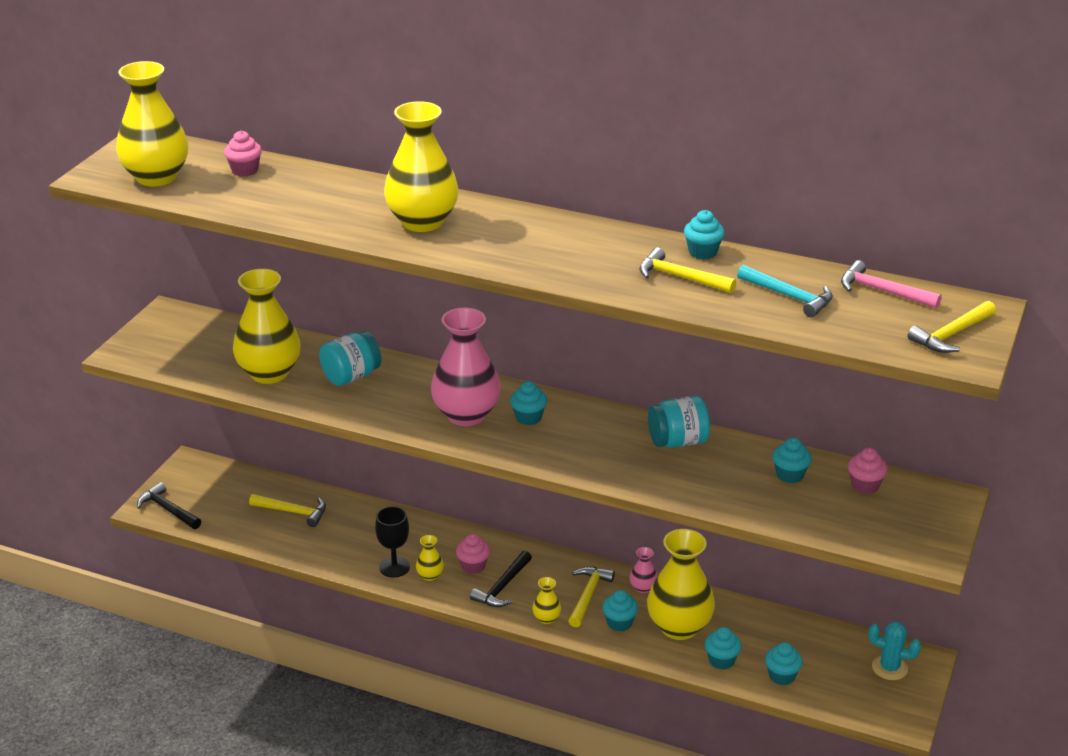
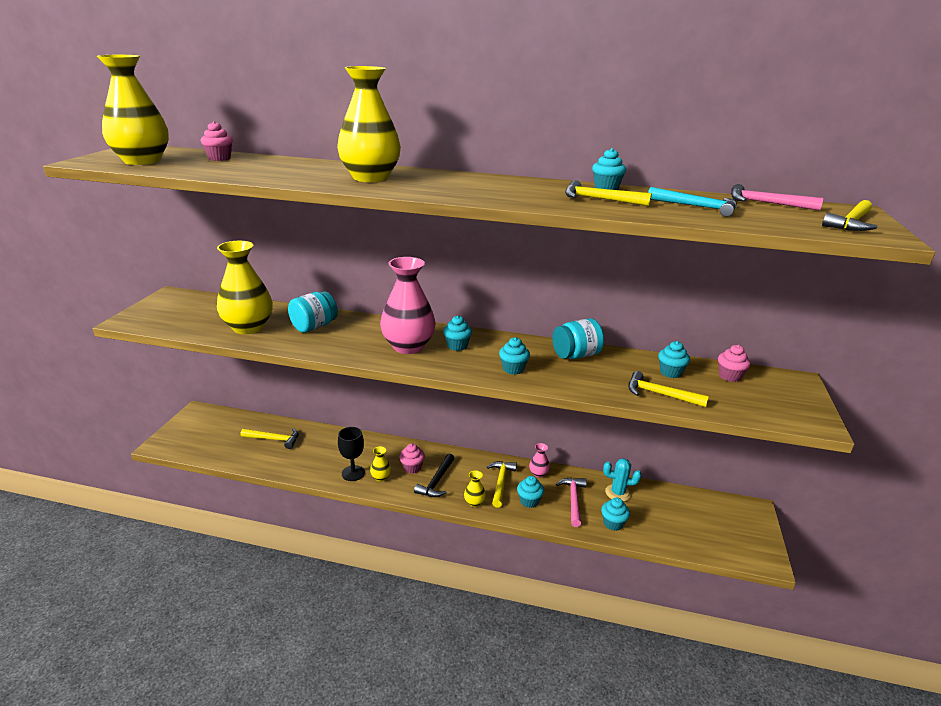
camera: 10 degrees left, 5 degrees down
(168, 510) = (177, 445): black hammer -> none
(679, 627) = (573, 500): yellow vase -> pink hammer
(760, 504) = (660, 394): none -> yellow hammer
(781, 676) = (661, 531): turquoise cupcake -> turquoise cupcake (513, 369)
(889, 668) = (734, 517): turquoise cactus -> turquoise cactus (618, 493)

